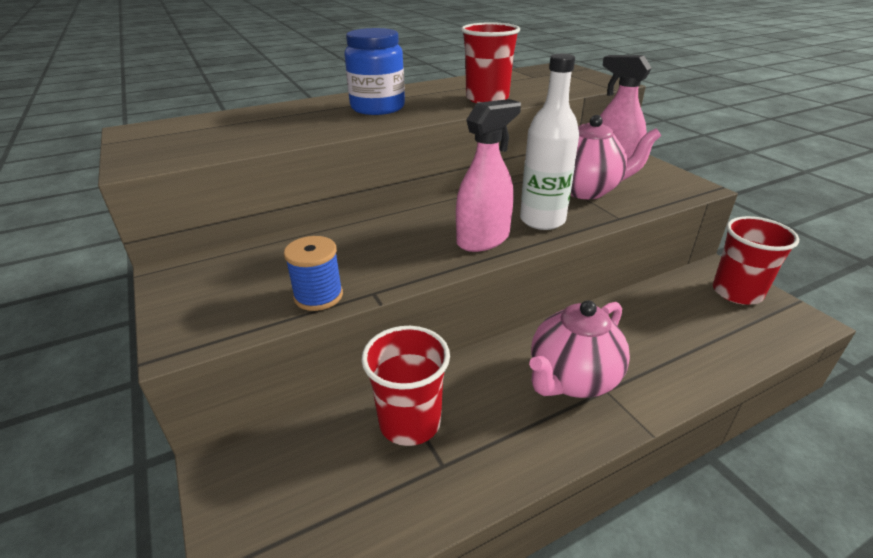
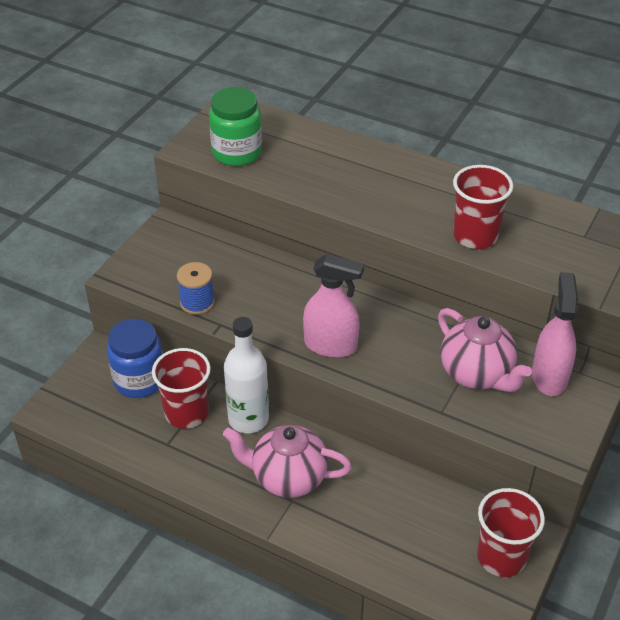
camera: 55 degrees right, 10 degrees up
(203, 144) = (237, 153): none -> green jar
(377, 108) = (385, 187): blue jar -> blue jar (139, 380)
(542, 220) = (392, 366): white bottle -> white bottle (248, 419)

